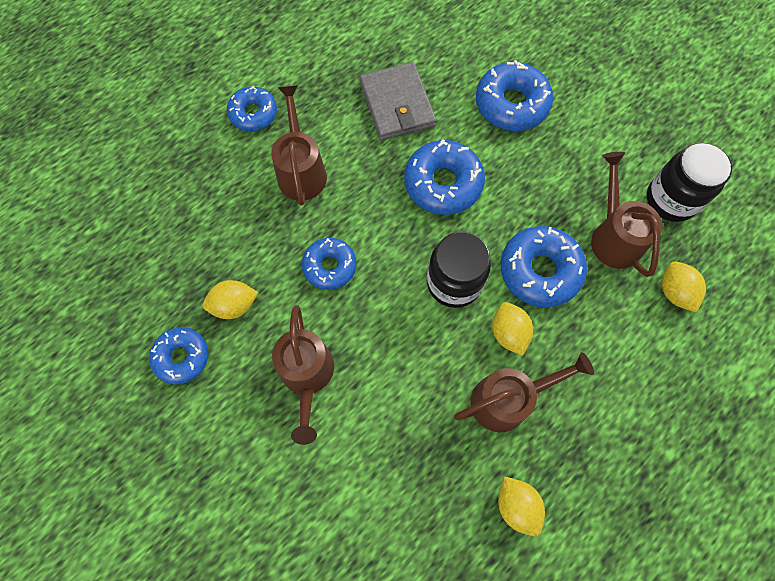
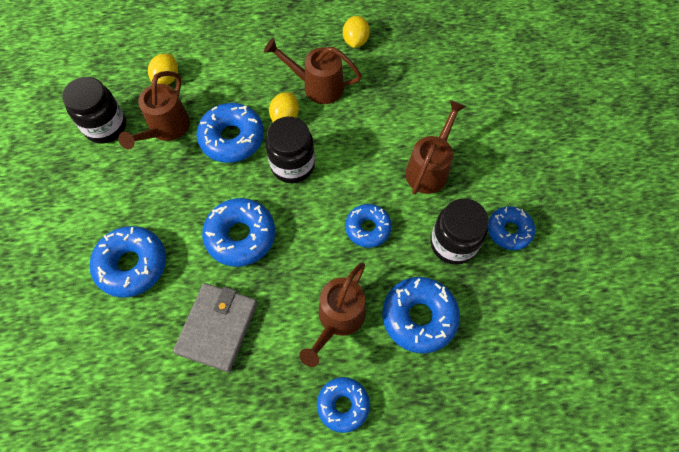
camera: 145 degrees left, 5 degrees down
(229, 215) = (419, 317): none -> blue donut
(234, 305) = (453, 243): yellow lemon -> black jar

